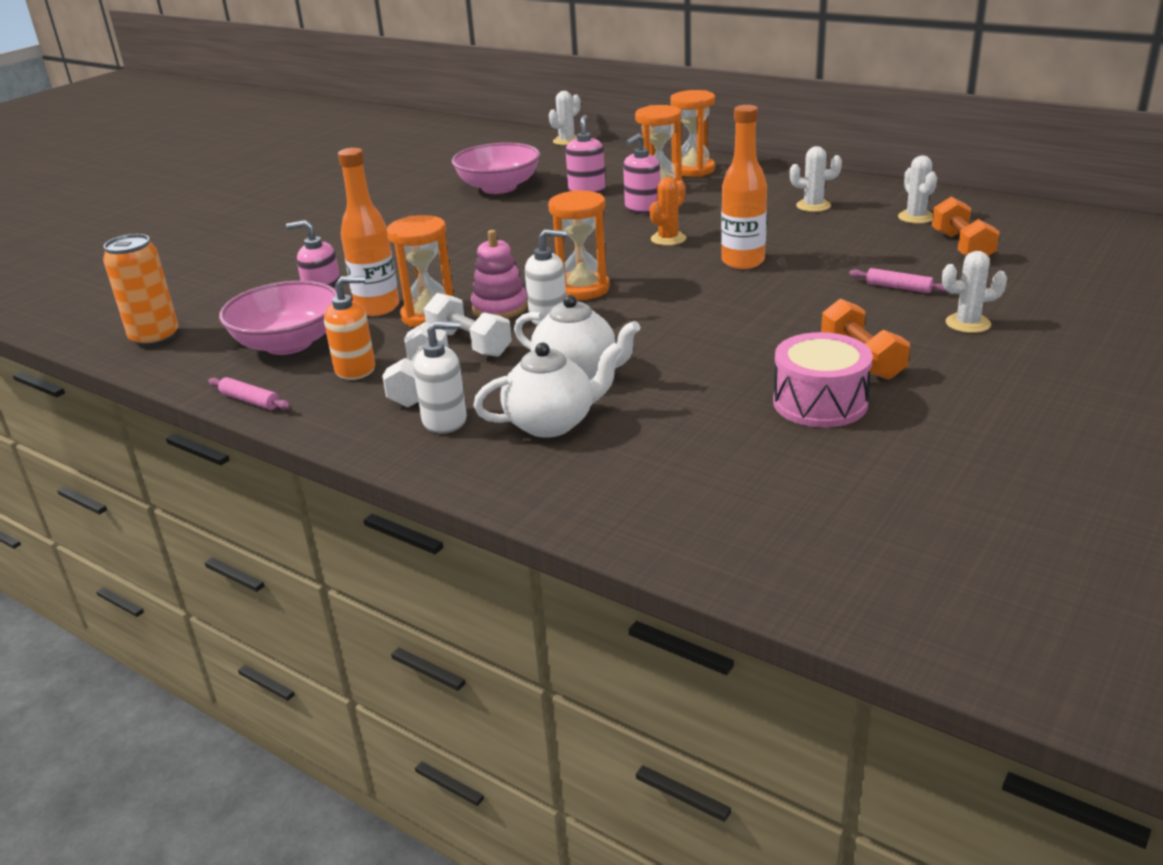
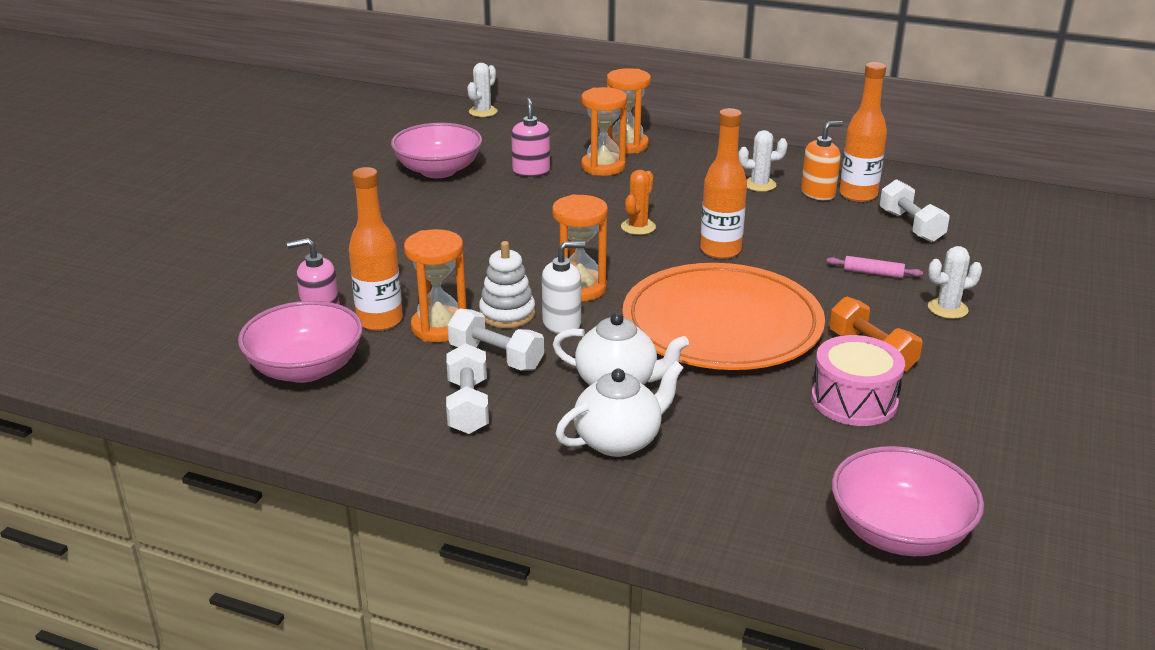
camera: 15 degrees left, 0 degrees up
(155, 338) = (152, 370): orange can -> none
(250, 401) = (299, 438): pink rolling pin -> none
(355, 369) = (393, 394): orange soap dispenser -> orange soap dispenser (818, 193)
(445, 421) = (513, 446): white soap dispenser -> none
(500, 307) = (507, 314): pink stacking toy -> white stacking toy
(642, 208) = (597, 192): pink soap dispenser -> none
(711, 326) = (722, 324): none -> orange plate
(810, 531) = (899, 532): none -> pink bowl
(916, 217) = (858, 195): white cactus -> orange bottle
(962, 246) = (911, 226): orange dumbbell -> white dumbbell

